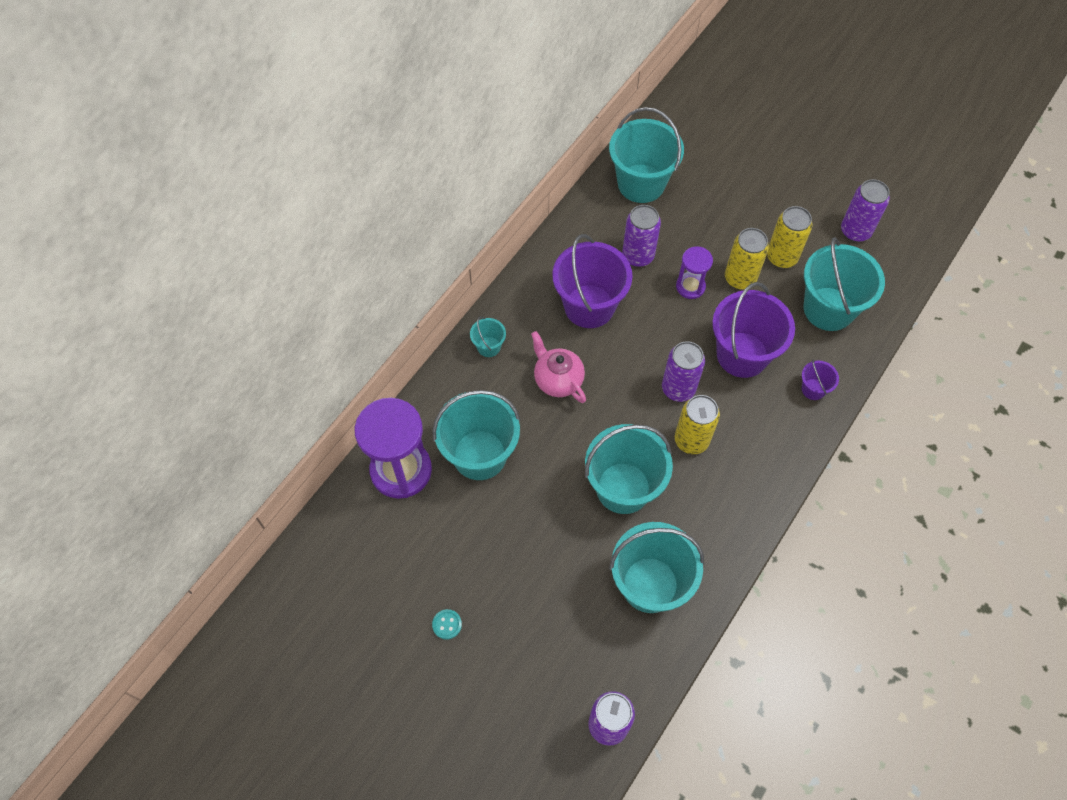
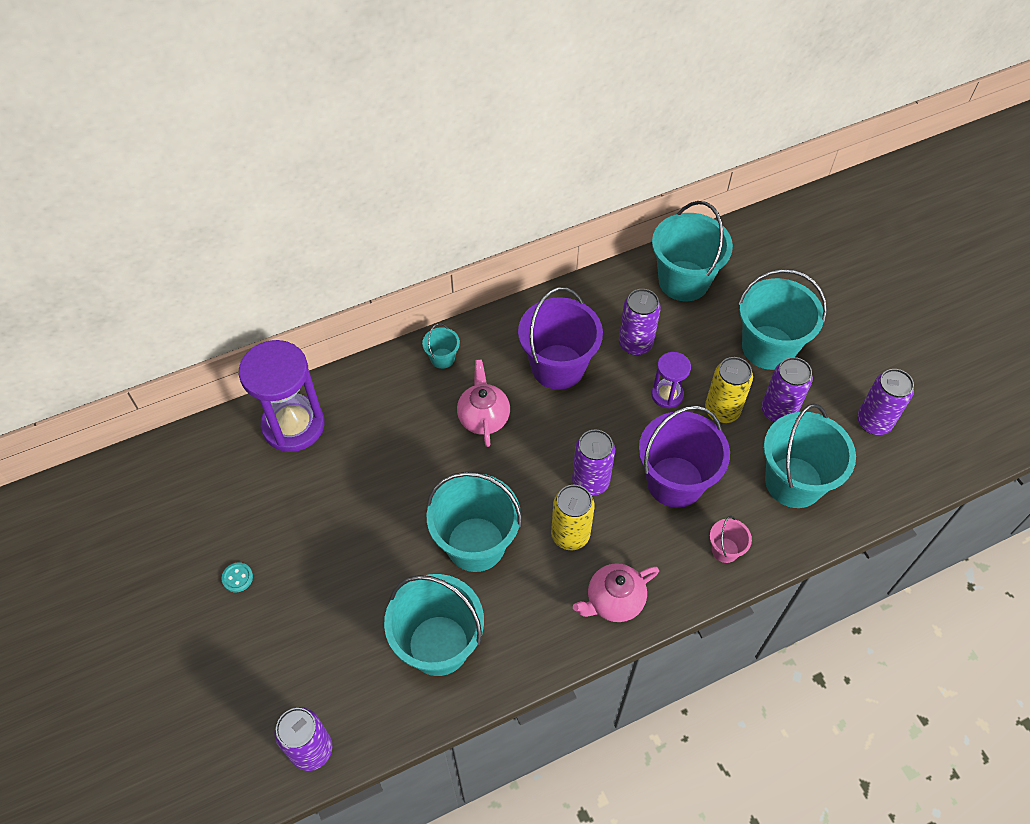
camera: 30 degrees right, 5 degrees down
(479, 455) = (368, 447): turquoise bucket -> turquoise bucket (768, 347)
(758, 474) = (614, 601): none -> pink teapot
(781, 257) = (778, 411): yellow can -> purple can
(813, 389) = (725, 550): purple bucket -> pink bucket

